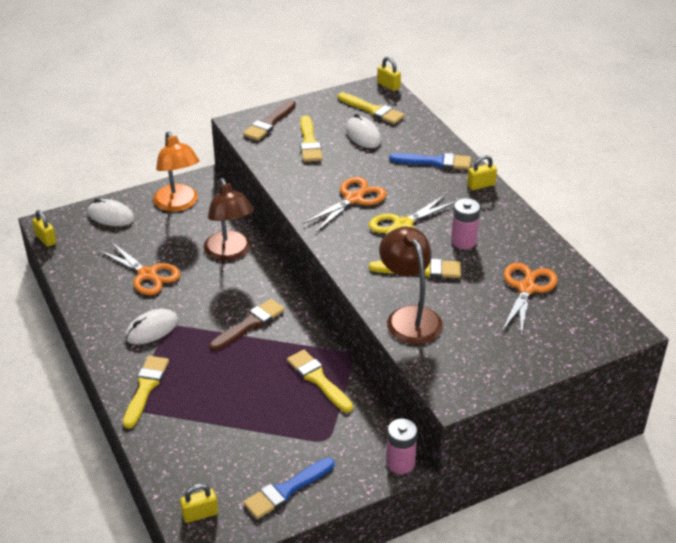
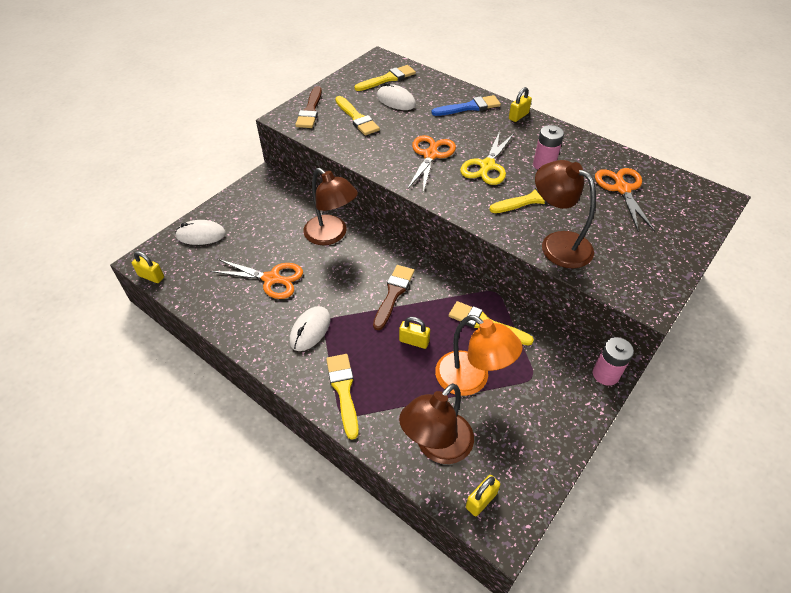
camera: 25 degrees left, 10 degrees up
(178, 204) = (256, 206): orange lamp -> orange lamp (471, 380)
(193, 460) = (436, 446): none -> brown lamp
(286, 490) = (536, 441): blue brush -> none
(373, 110) = (388, 79): yellow brush -> yellow brush turned 45 degrees counterclockwise
(388, 86) = (384, 56): yellow padlock -> yellow padlock (414, 341)

